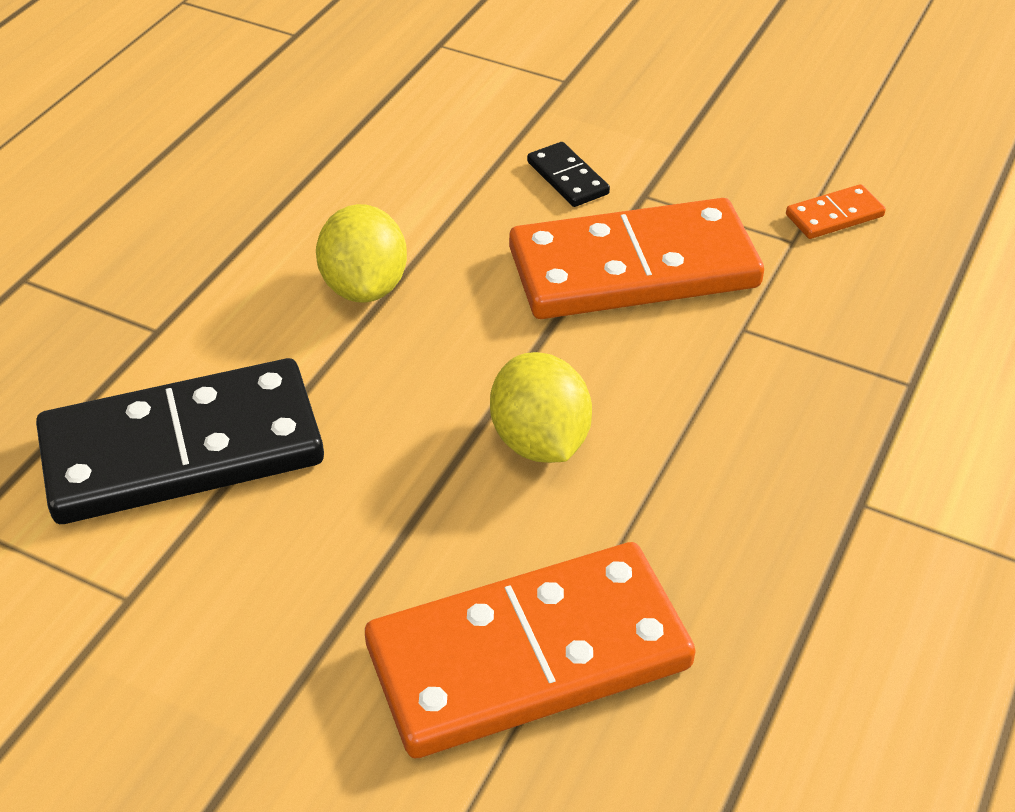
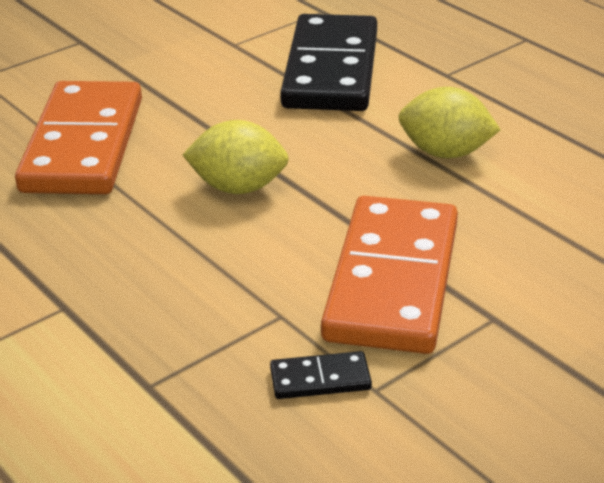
camera: 115 degrees right, 10 degrees down
(567, 178) = (540, 280): black domino -> black domino (320, 379)
(834, 216) = (397, 434): orange domino -> none

